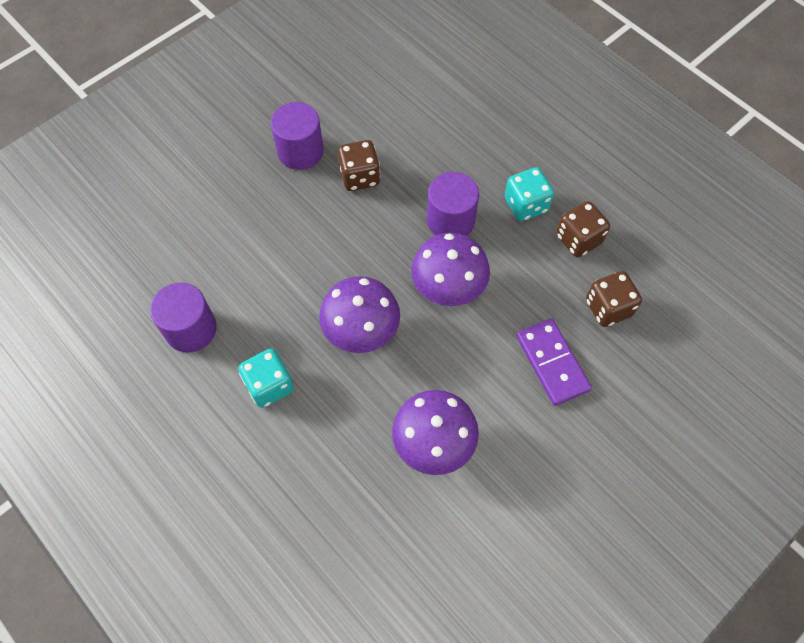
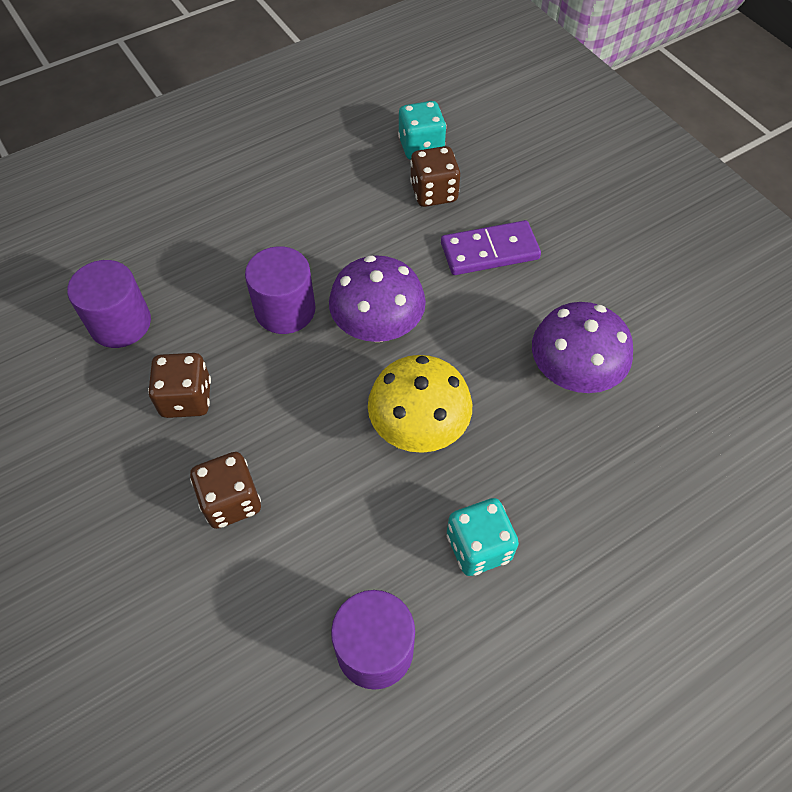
camera: 80 degrees left, 5 degrees down
(300, 151) = (116, 467): purple cylinder -> purple cylinder (120, 323)
(361, 331) = (418, 428): purple mushroom -> yellow mushroom
(526, 205) = (286, 235): turquoise dice -> turquoise dice (421, 147)
(578, 239) = (345, 199): brown dice -> brown dice (231, 501)

